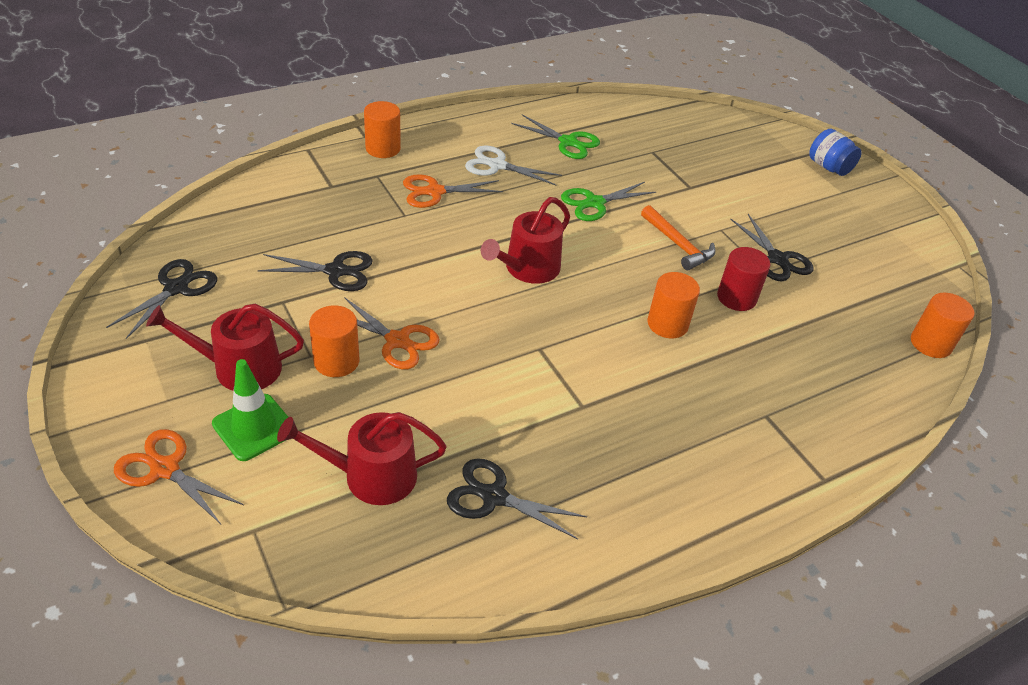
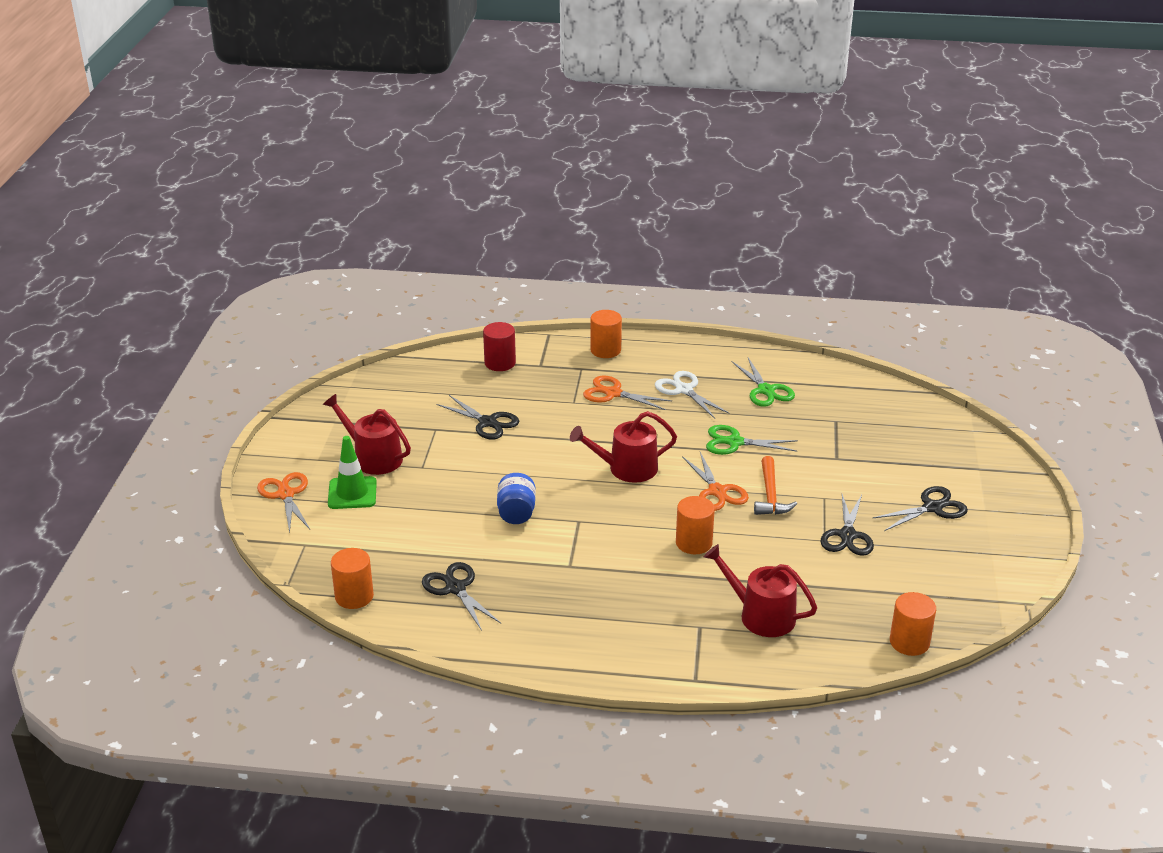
camera: 40 degrees right, 10 degrees down
(176, 288) = (377, 398): black scissors -> black scissors (932, 508)
(336, 361) = (435, 476): orange cylinder -> orange cylinder (354, 596)
(371, 476) = (394, 546): red watering can -> red watering can (761, 615)
(397, 341) = (485, 479): orange scissors -> orange scissors (717, 491)
(736, 298) = (774, 547): red cylinder -> red cylinder (500, 363)
(829, 167) = (999, 486): blue jar -> blue jar (516, 513)

